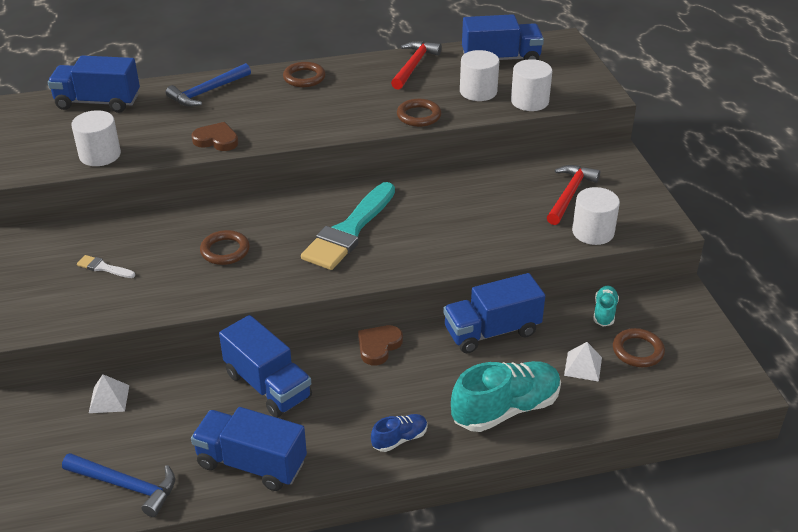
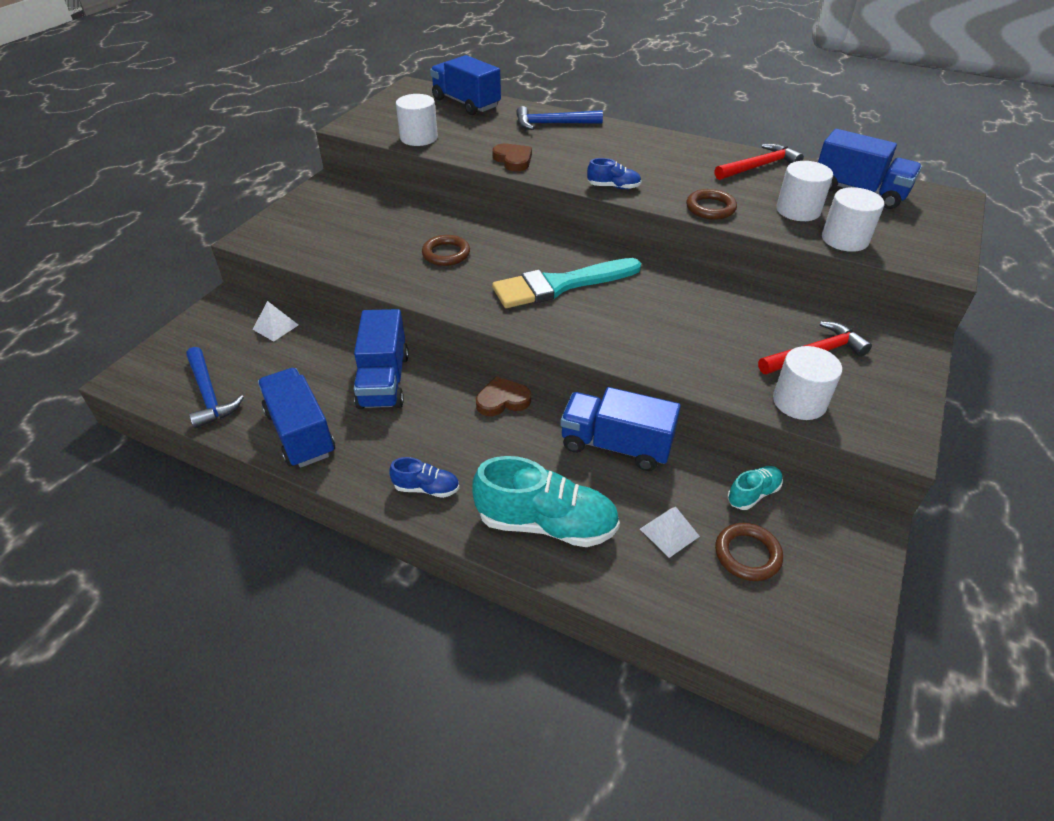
camera: 40 degrees right, 5 degrees up
(103, 268) = (352, 225): white brush -> none
(304, 78) = (645, 141): brown ring -> none
(328, 129) = (613, 187): none -> blue shoe

